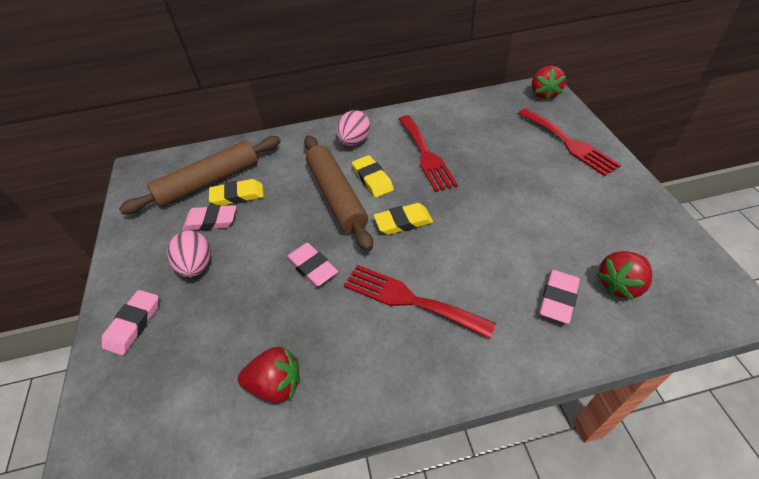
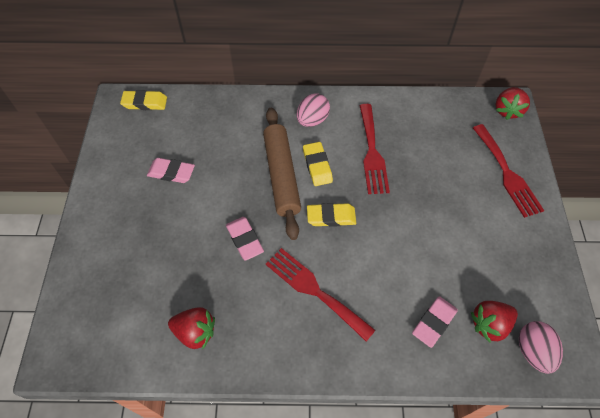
camera: 10 degrees right, 10 degrees up
(134, 324) = (98, 252): pink eraser -> none
(197, 266) = (153, 213): pink egg -> pink egg (533, 351)
(209, 182) = (176, 132): brown rolling pin -> none
(237, 195) = (198, 152): yellow eraser -> yellow eraser (145, 103)

